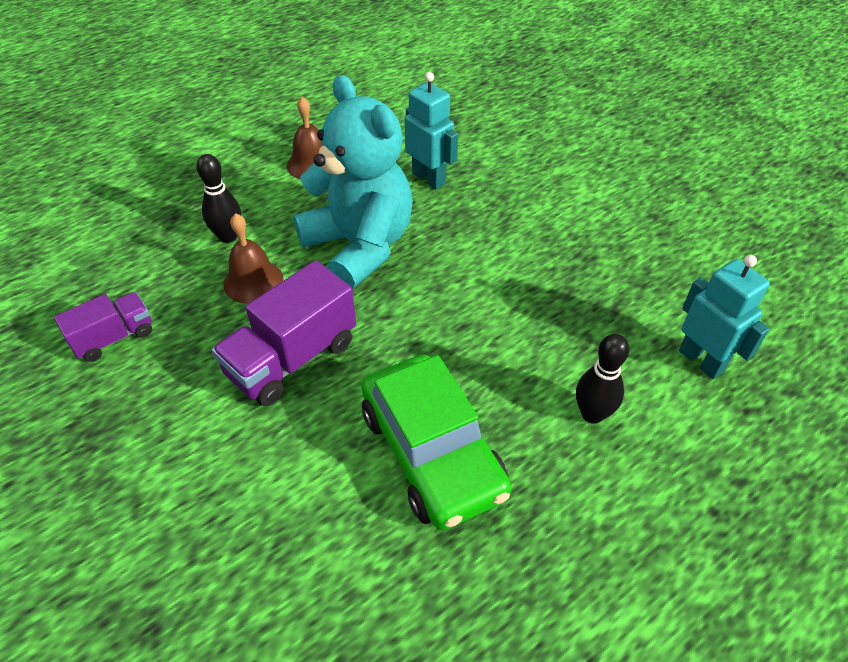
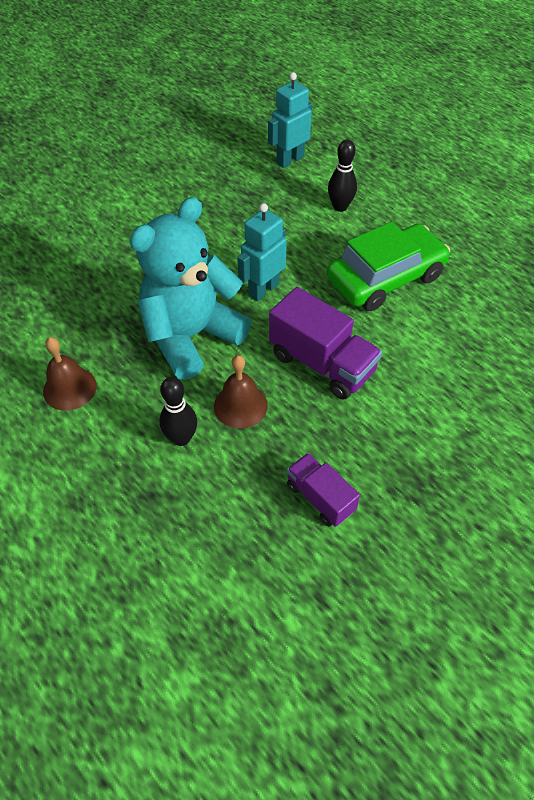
camera: 95 degrees left, 5 degrees up
(429, 178) = (99, 297): turquoise robot -> turquoise robot (263, 289)

